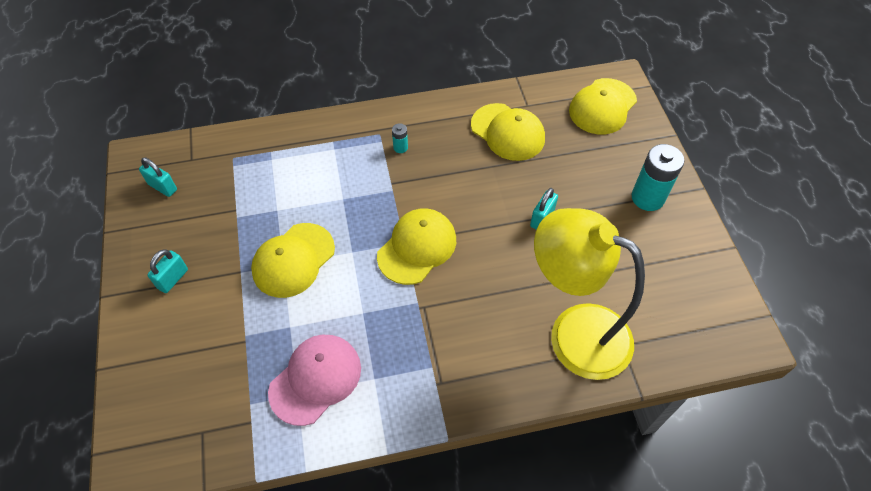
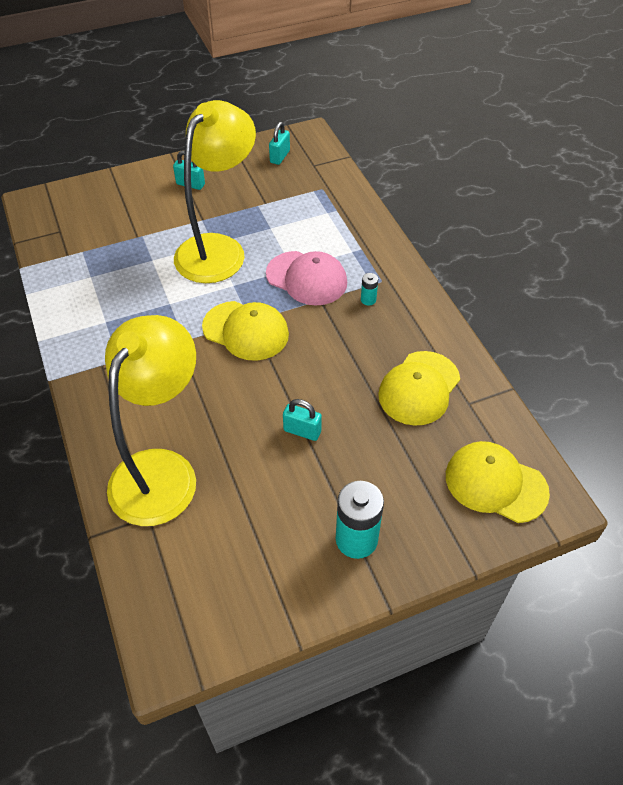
camera: 80 degrees right, 5 degrees down
(293, 260) = (218, 249): yellow cap -> yellow lamp
(315, 379) = (104, 285): pink cap -> pink cap (307, 278)

